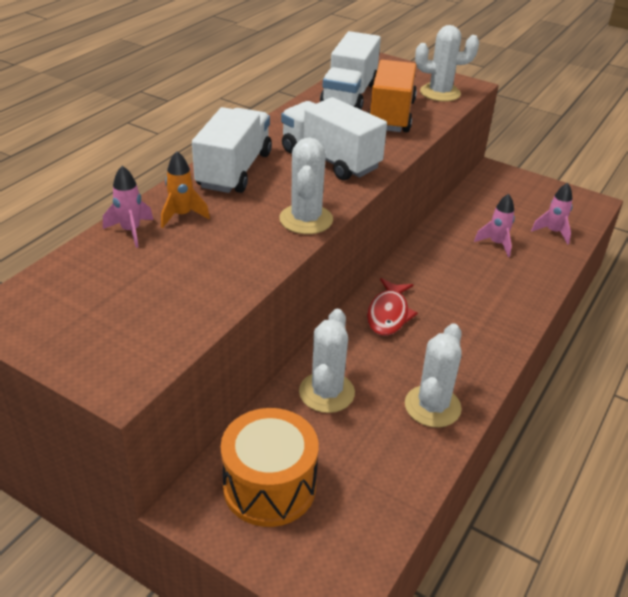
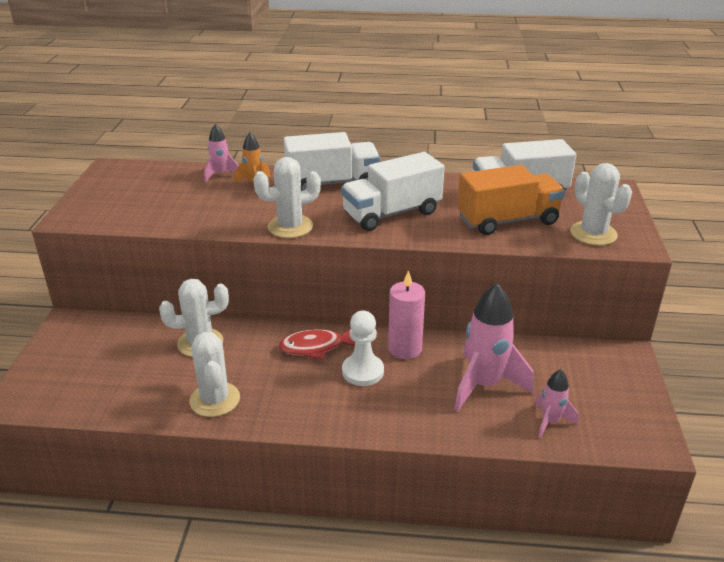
camera: 65 degrees right, 5 degrees down
(269, 486) = (96, 346): orange drum -> none
(330, 159) = (392, 213): white truck -> white truck turned 135 degrees counterclockwise
(424, 264) = (405, 349): none -> pink candle
(432, 406) = (215, 400): white cactus -> white cactus turned 75 degrees clockwise
(443, 298) = (363, 371): none -> white pawn
(496, 244) = (484, 385): pink rocket -> pink rocket, size x1.90

